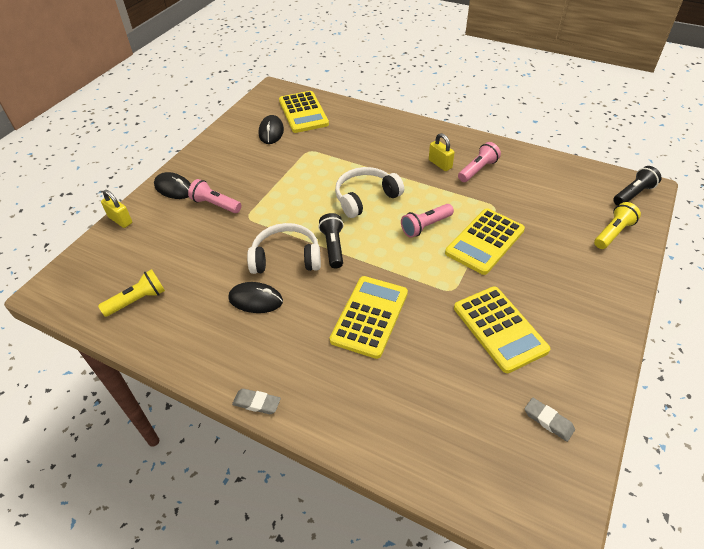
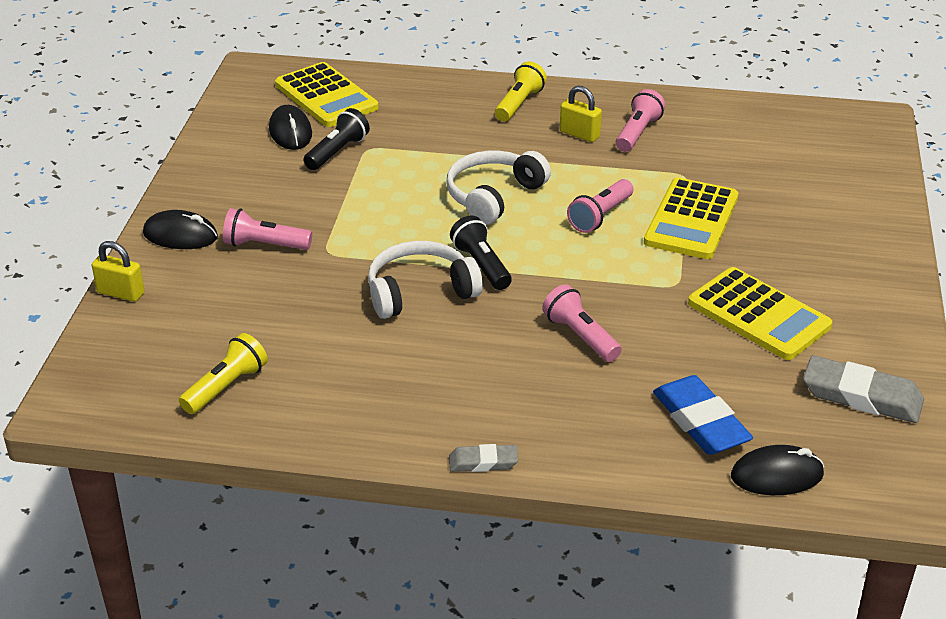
camera: 20 degrees left, 10 degrees down
(256, 300) = (407, 350): black mouse -> black mouse (777, 475)
(369, 316) = (580, 336): yellow calculator -> pink flashlight
(419, 410) = (700, 422): none -> blue eraser
(548, 421) = (861, 396): grey eraser -> grey eraser, size x1.80
(613, 233) = (854, 179): yellow flashlight -> yellow flashlight (519, 104)
(633, 194) = (861, 129): black flashlight -> black flashlight (337, 152)

